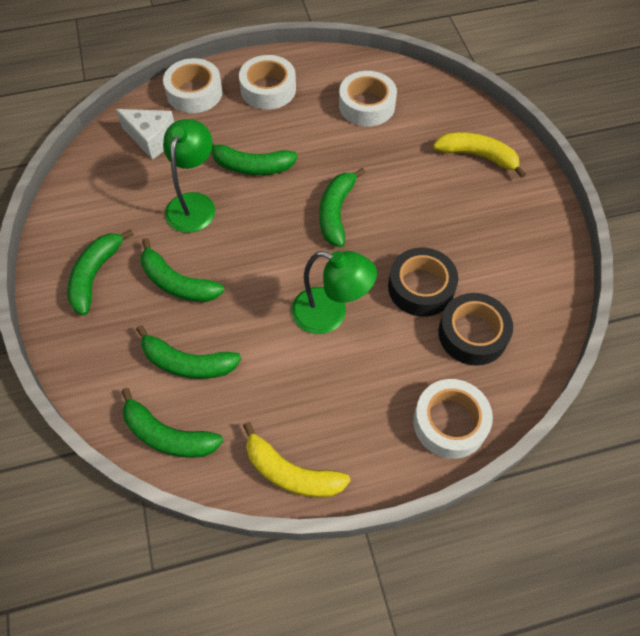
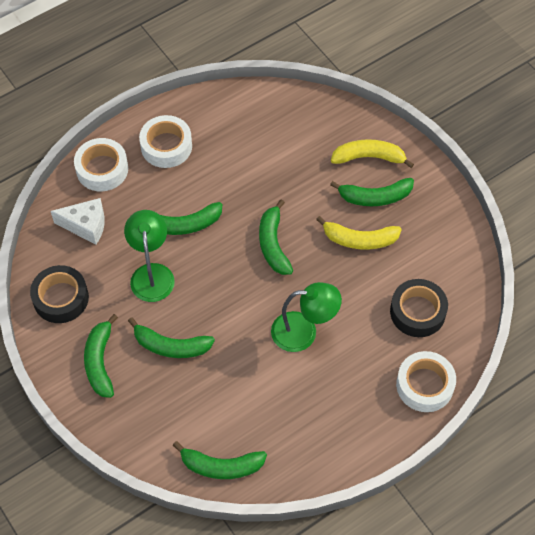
camera: 20 degrees left, 0 degrees up
(187, 363) = (210, 407): green banana -> green banana (375, 197)
(291, 472) = (324, 461): yellow banana -> yellow banana (359, 239)
(366, 105) = (259, 137): white tape -> none
(421, 287) = (365, 287): black tape -> black tape (61, 298)

